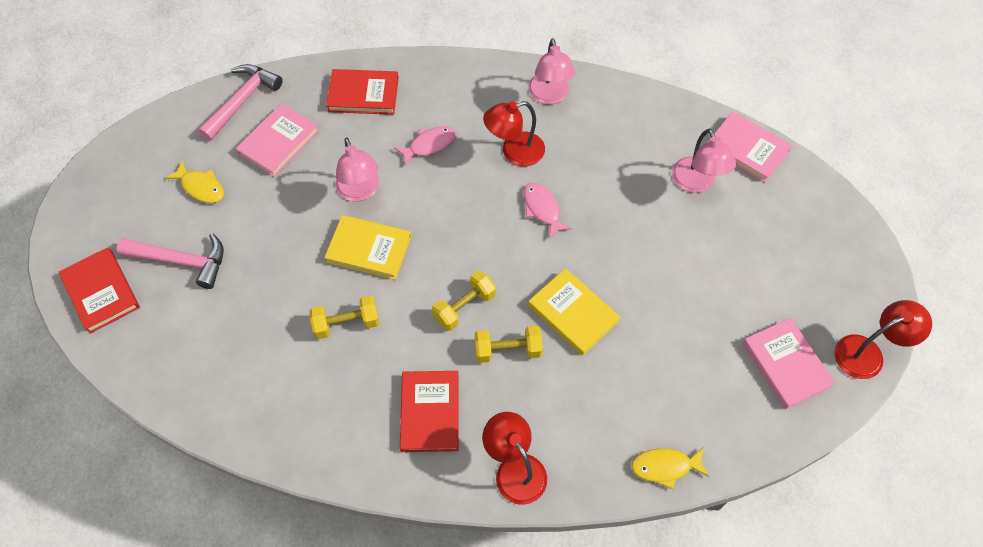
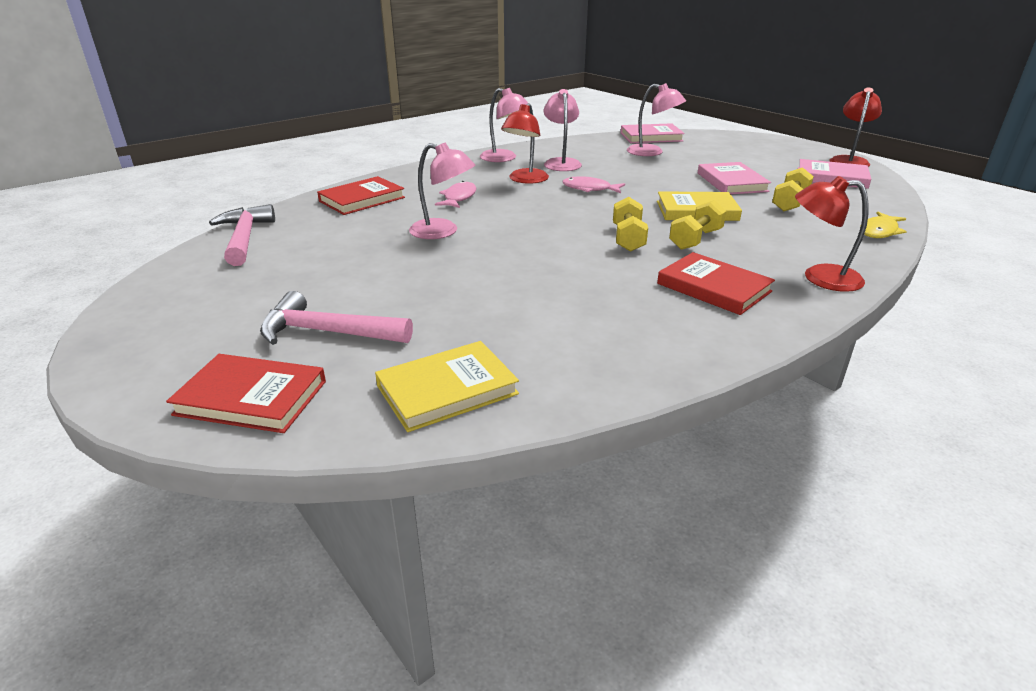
camera: 45 degrees left, 30 degrees down
(181, 261) = (327, 332): pink hammer -> pink hammer turned 135 degrees counterclockwise
(201, 187) = (275, 288): yellow fish -> none
(278, 142) = (321, 241): pink book -> pink book (731, 182)
(346, 323) = (560, 285): yellow dumbbell -> yellow dumbbell (789, 203)
(369, 249) = (504, 249): yellow book -> yellow book (447, 390)
(585, 142) = (561, 163): none -> pink lamp

